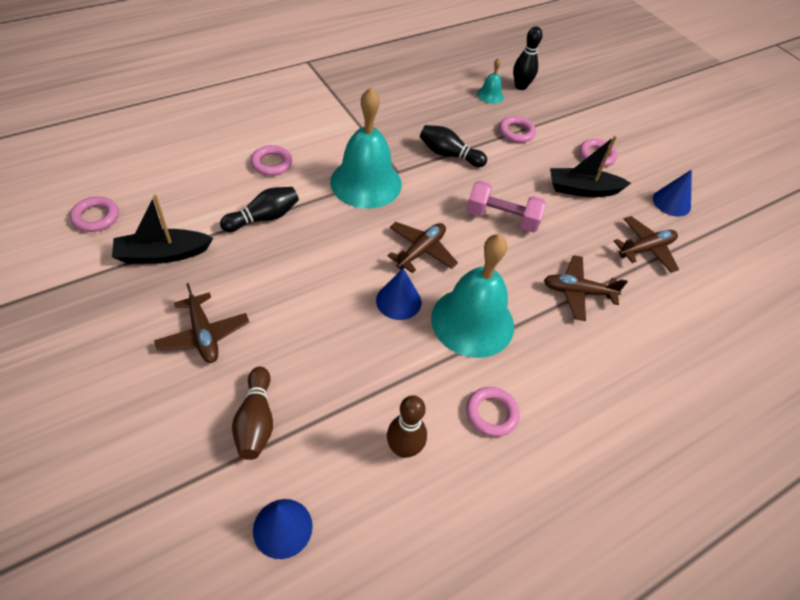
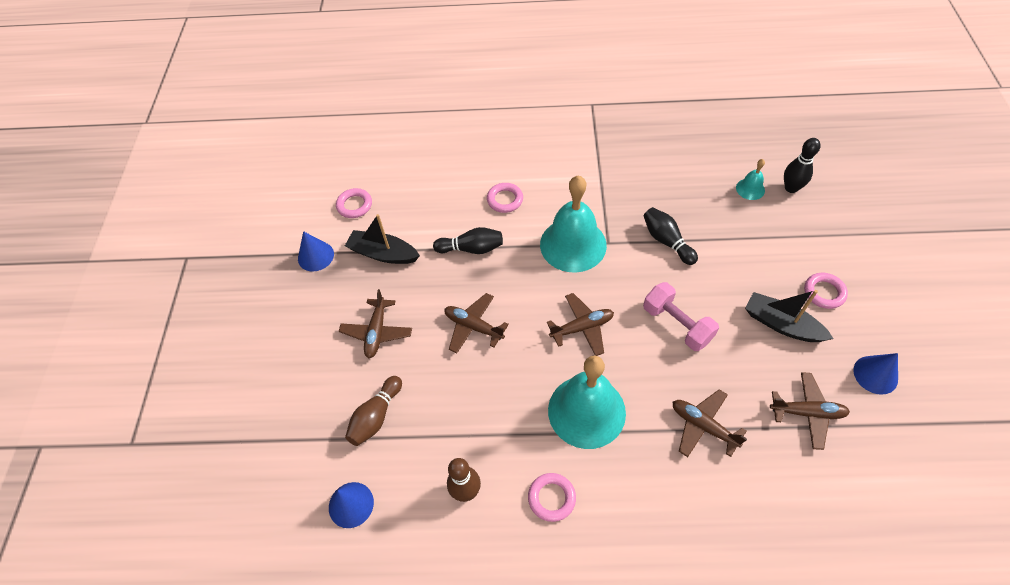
camera: 40 degrees right, 5 degrees up
(312, 289) = (473, 326): none -> brown plane
(398, 301) = (535, 366): blue cone -> blue cone (315, 256)
(516, 132) = (751, 239): pink ring -> none

